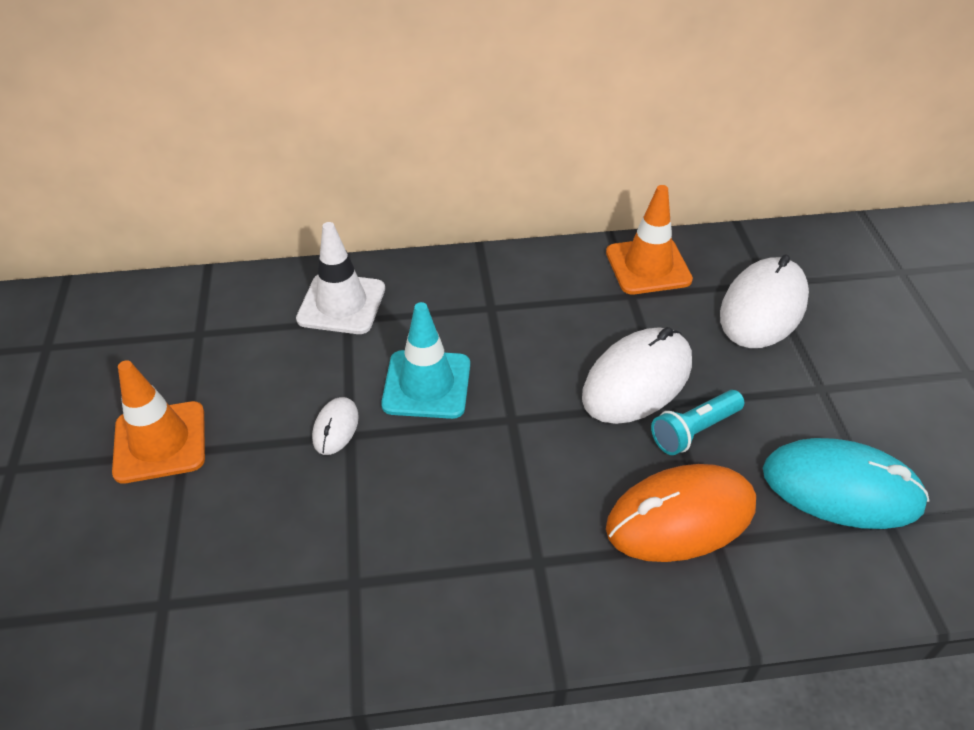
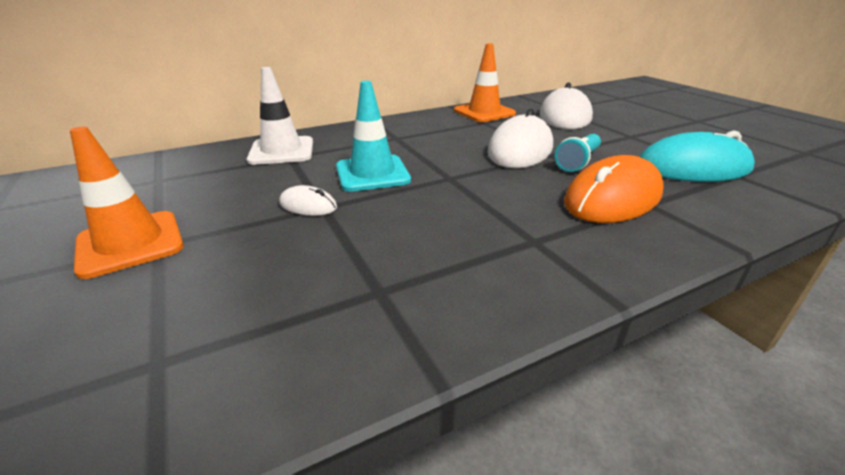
camera: 20 degrees left, 15 degrees down
(335, 427) = (308, 205): white mouse -> white mouse turned 60 degrees counterclockwise

